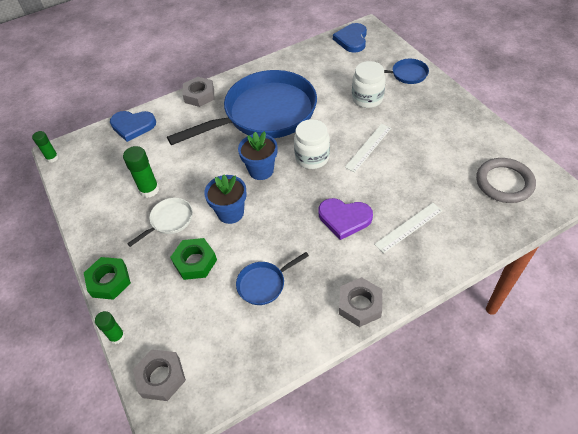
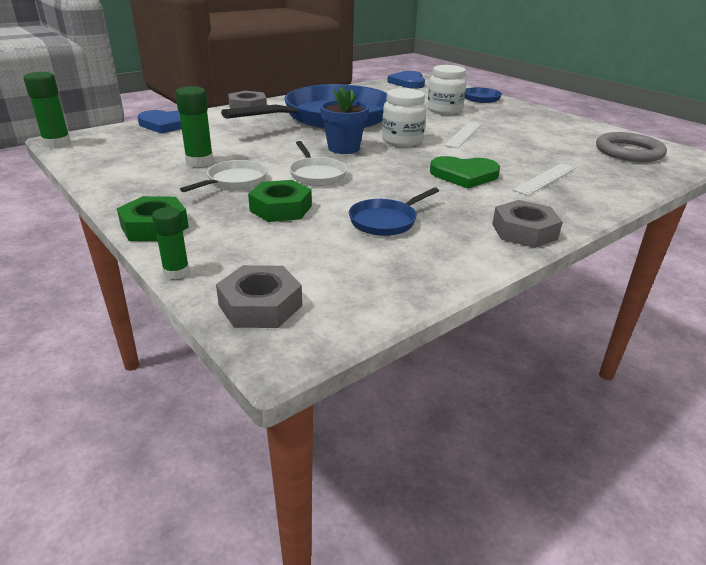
camera: 15 degrees left, 20 degrees down
(52, 158) = (57, 144): green glue stick -> green glue stick, size x1.55
(230, 213) = (316, 174): blue flower pot -> white pan
(344, 218) = (464, 175): purple heart -> green heart

